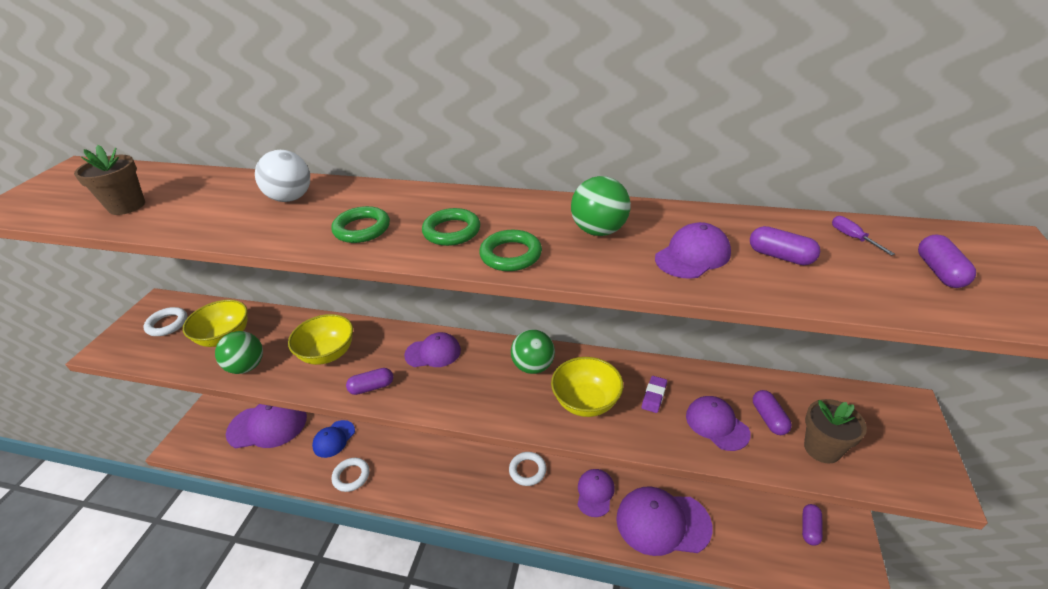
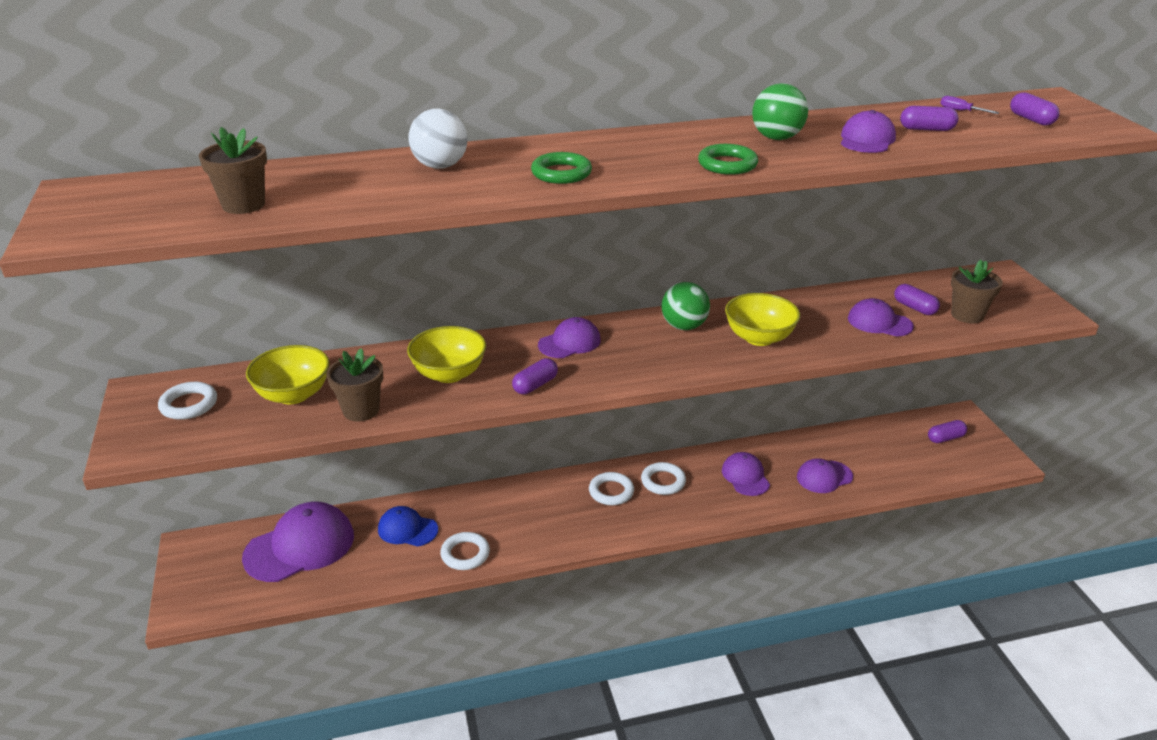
camera: 30 degrees left, 5 degrees down
(247, 367) = (361, 410): green ball -> brown flower pot
(334, 439) = (407, 529): blue cap -> blue cap turned 105 degrees clockwise
(452, 231) = (651, 160): green ring -> none
(483, 464) = (611, 492): none -> white ring
(654, 396) = (812, 318): purple eraser -> none
(662, 522) = (824, 477): purple cap -> purple cap, size x0.57
(810, 528) = (945, 438): purple capsule -> purple capsule turned 75 degrees clockwise

